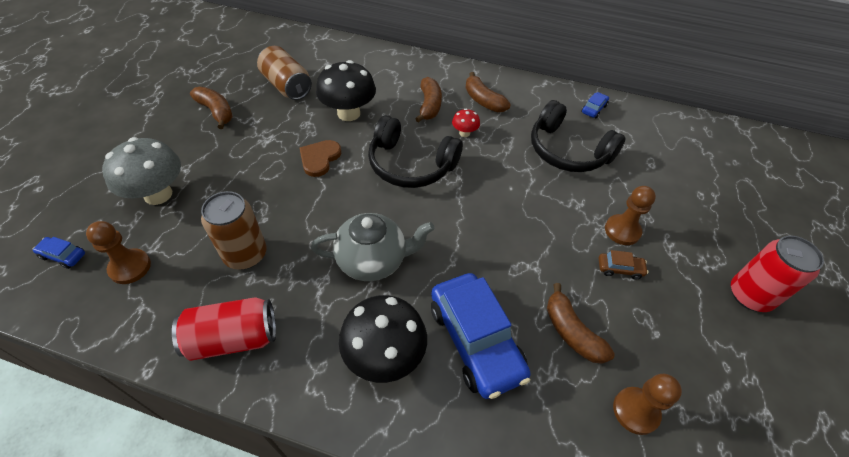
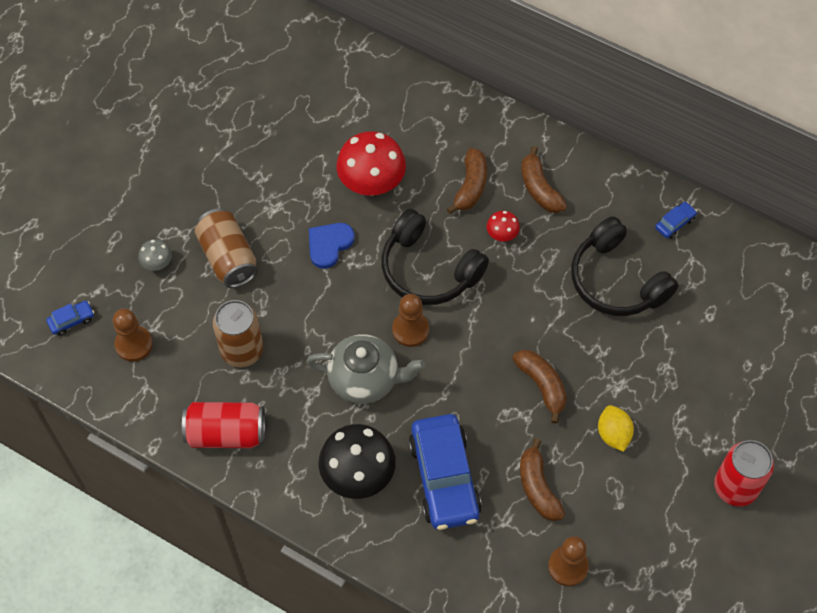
camera: 15 degrees right, 10 degrees up
(63, 256) = (71, 320): blue car -> blue car turned 120 degrees clockwise
(158, 194) = (157, 264): grey mushroom -> grey mushroom, size x0.47
(216, 112) = (220, 158): brown banana -> brown banana (542, 385)
(287, 86) = (304, 129): brown can -> brown can (228, 257)
(319, 158) = (329, 244): brown heart -> blue heart
(348, 113) = (371, 184): black mushroom -> red mushroom
(619, 269) = (613, 434): brown car -> yellow lemon
(622, 231) = (635, 393): brown pawn -> brown pawn (410, 330)

